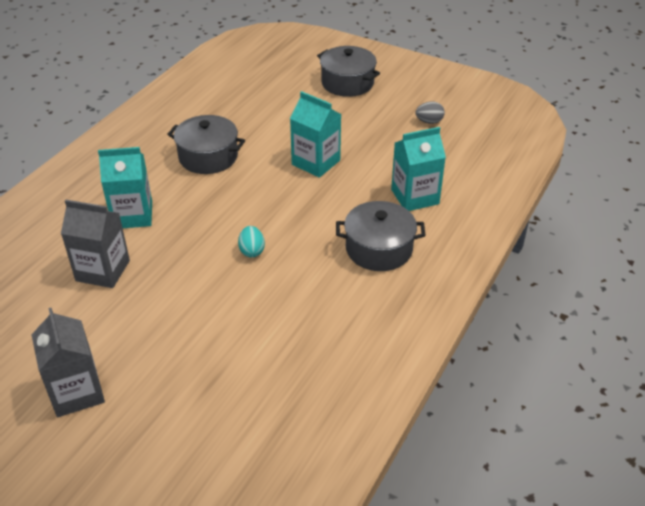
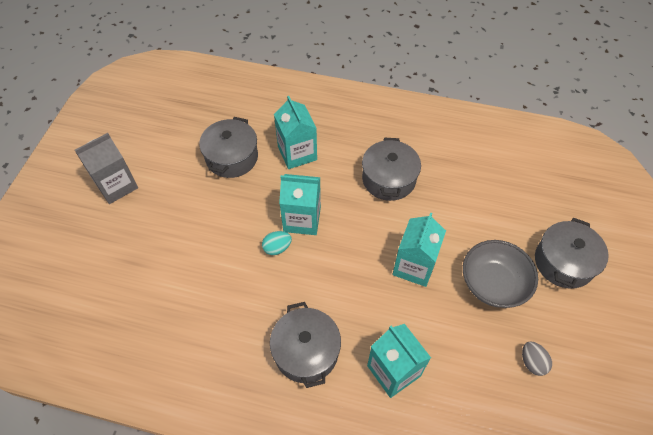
camera: 75 degrees right, 15 degrees up
(103, 271) = (232, 157): grey carton -> grey pot
(225, 226) = (302, 219): none -> turquoise carton
(352, 123) = (493, 283): none -> grey bowl

